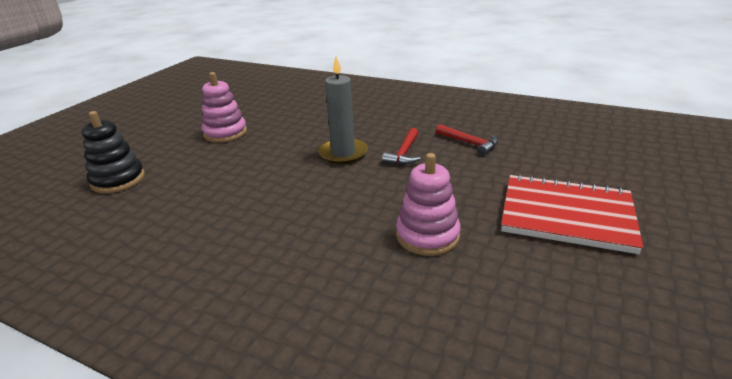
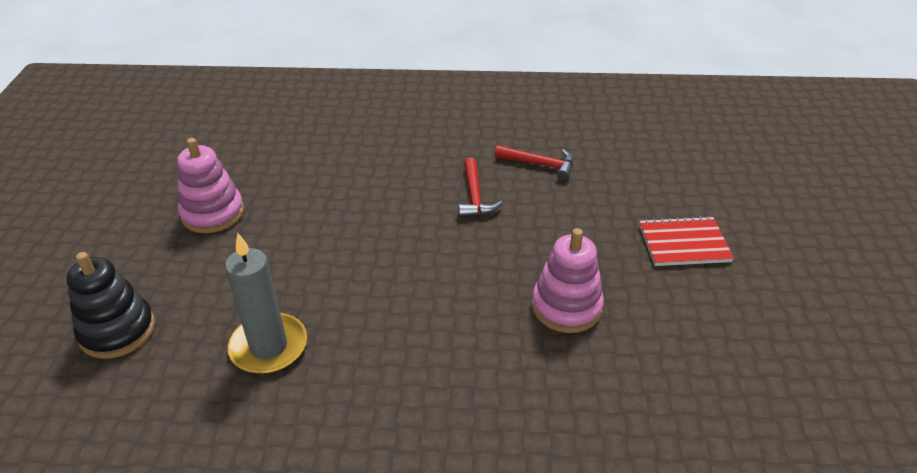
camera: 25 degrees left, 10 degrees up
(343, 153) = (401, 213): grey candle -> grey candle (269, 346)
(566, 215) = (683, 243): red notebook -> red notebook, size x0.61

